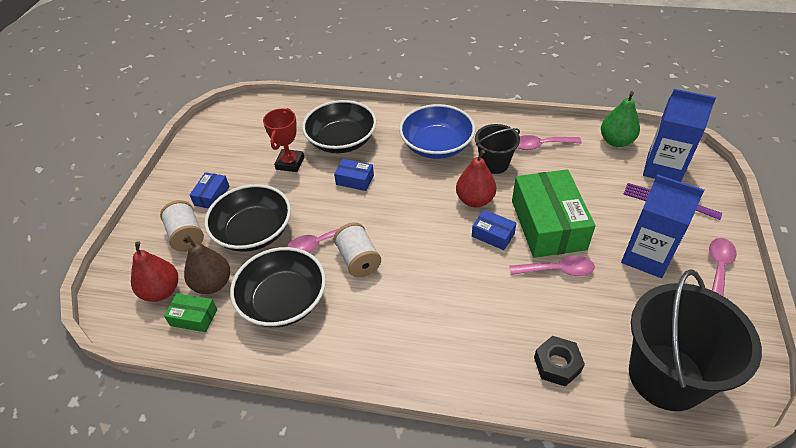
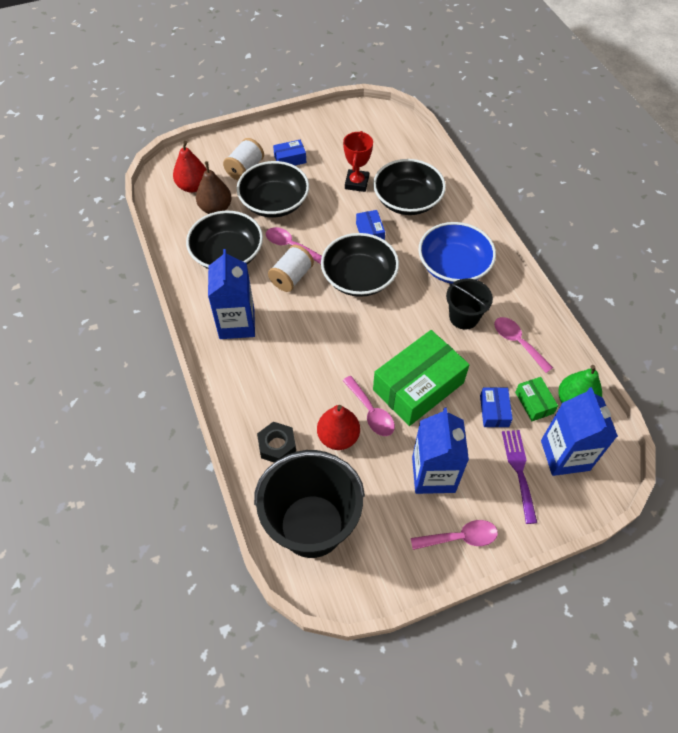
camera: 55 degrees right, 10 degrees up
(194, 317) = (184, 215): green box -> green box (534, 403)
(290, 163) = (356, 183): red trophy -> red trophy turned 60 degrees counterclockwise
(381, 332) = (237, 323): none -> blue carton
(400, 210) = (359, 277): none -> black bowl
(475, 200) = (408, 322): red pear -> red pear (338, 437)
(493, 235) = (378, 351): blue box -> blue box (494, 411)

